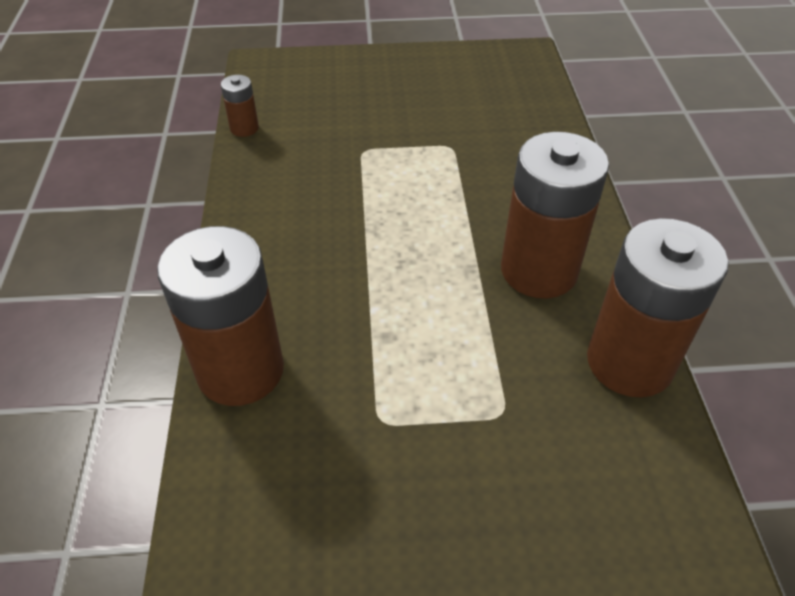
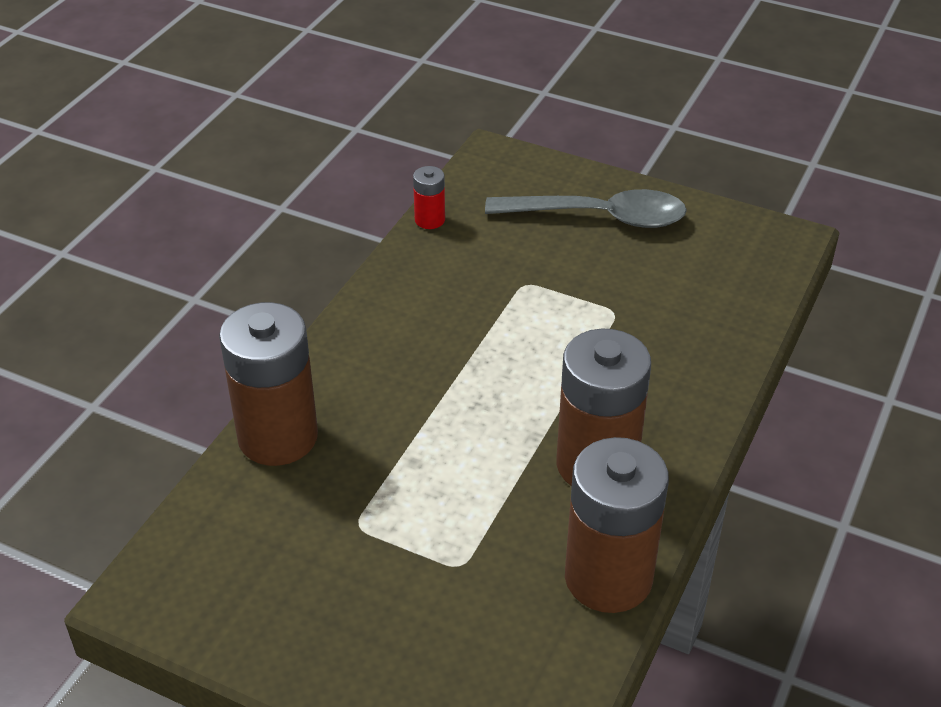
camera: 30 degrees right, 5 degrees down
(244, 128) = (429, 220): brown battery -> red battery
(381, 82) = (599, 217): none -> grey spoon

